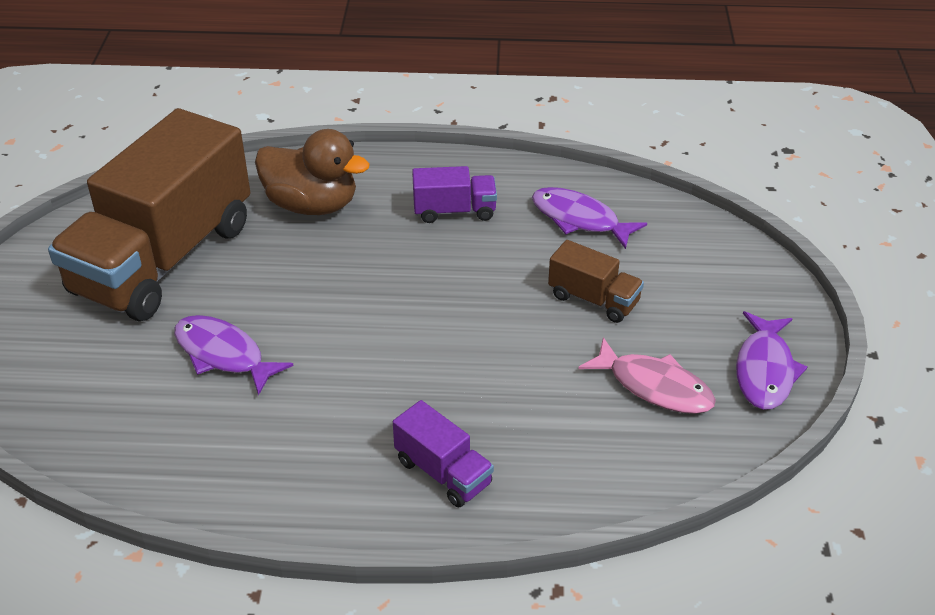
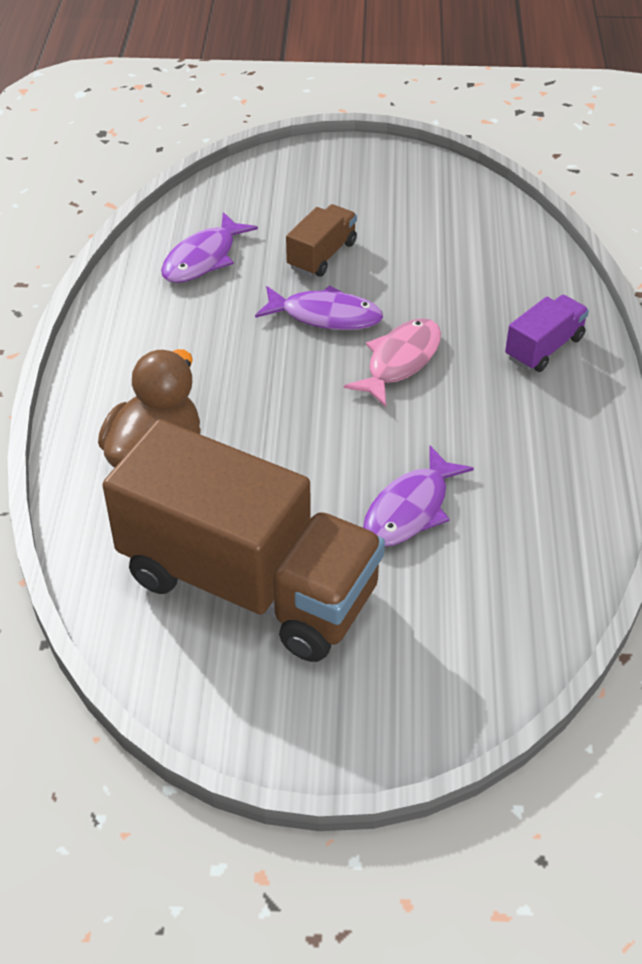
camera: 90 degrees left, 5 degrees up
(454, 211) = (180, 343): purple truck -> none
(654, 386) = (430, 228): pink fish -> pink fish (400, 361)
(764, 370) = (407, 172): purple fish -> purple fish (325, 316)

